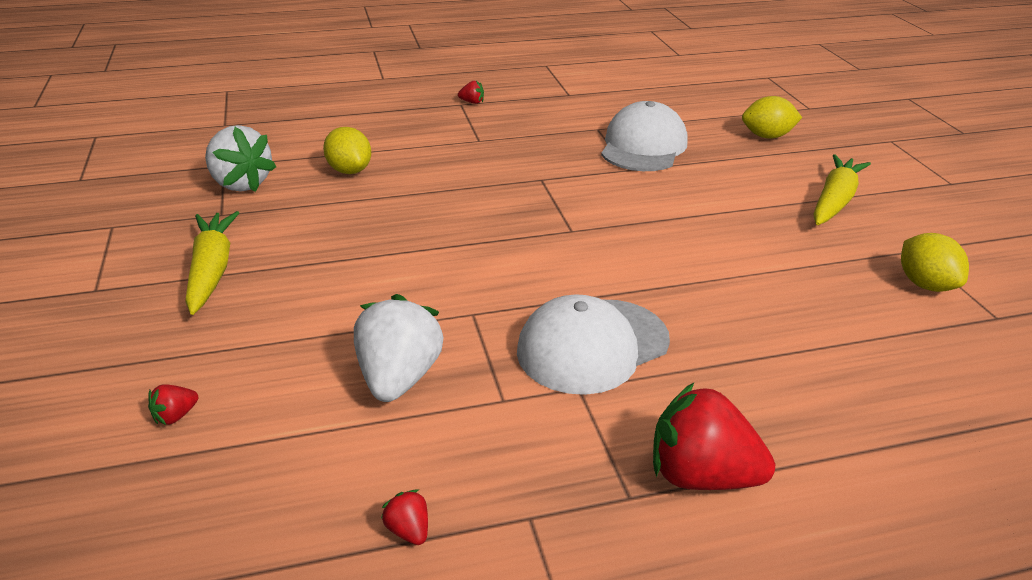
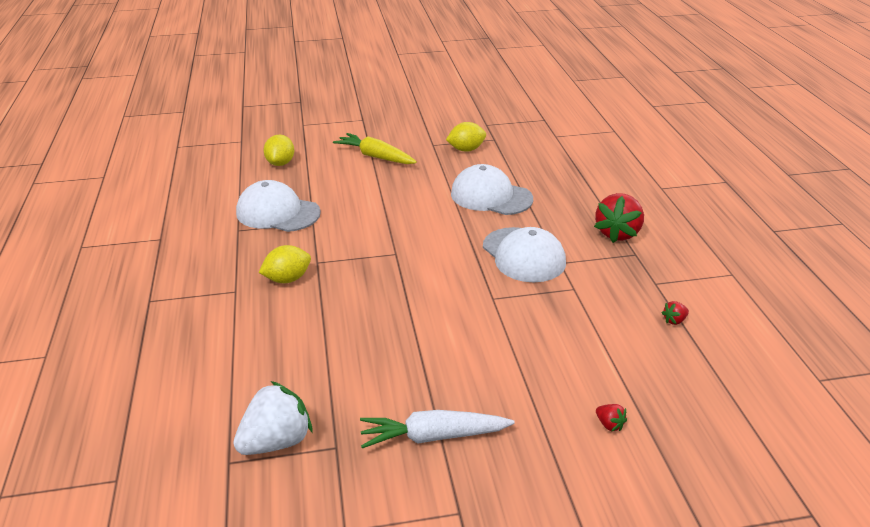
camera: 85 degrees left, 0 degrees up
(212, 270) = (433, 436): yellow carrot -> white carrot
(349, 171) = (271, 367): yellow lemon -> yellow lemon (287, 279)
(398, 378) = (560, 327): white strawberry -> none
(472, 102) = (149, 293): red strawberry -> none
(769, 312) = (491, 196): none -> white cap

